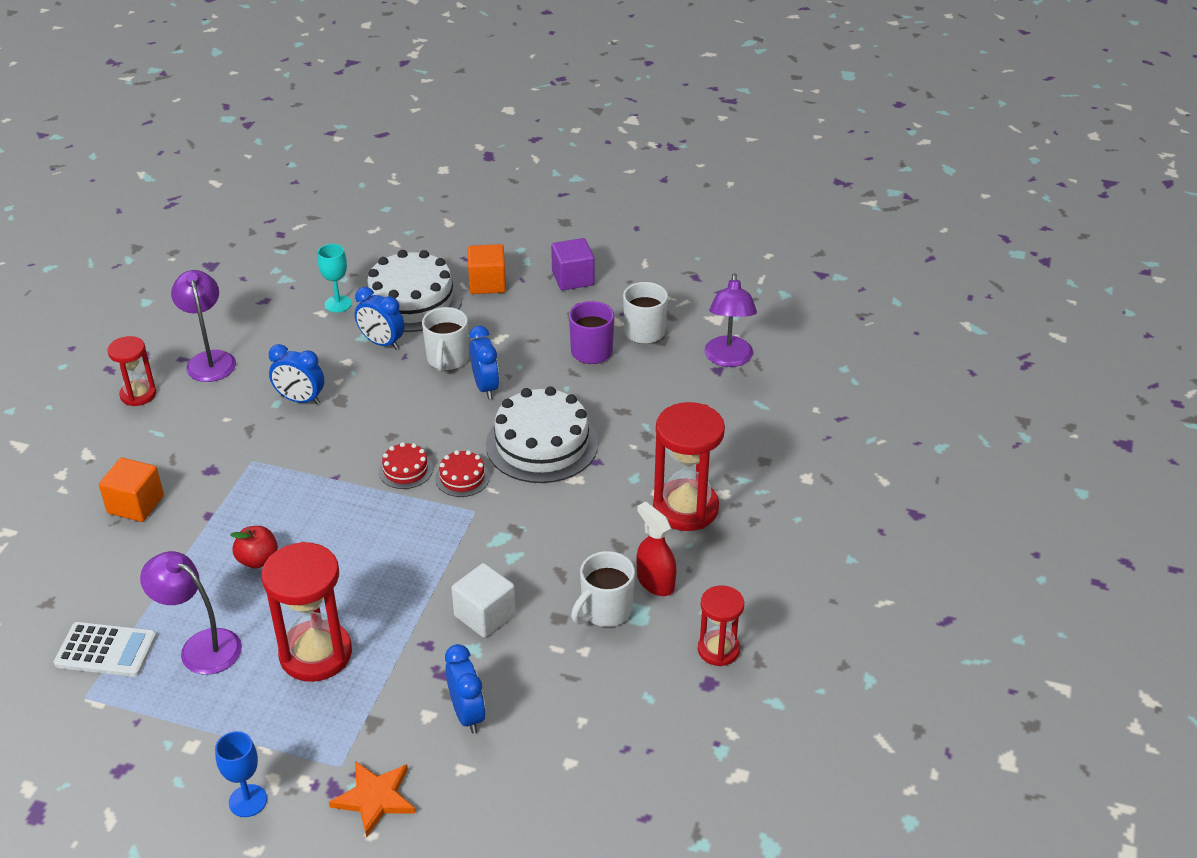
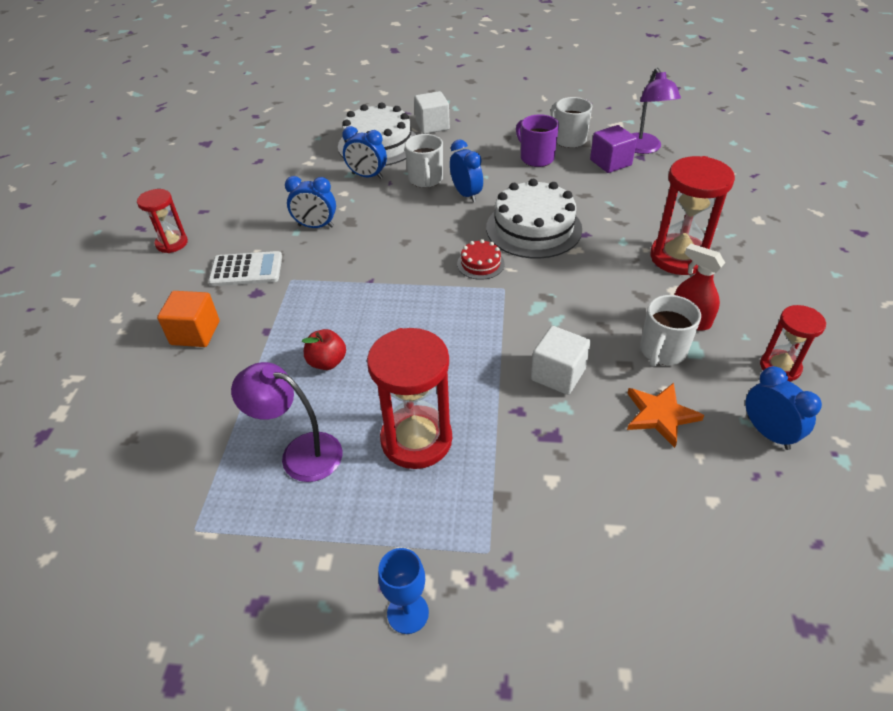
camera: 10 degrees left, 5 degrees up
(106, 650) = (204, 476): white calculator -> white calculator (246, 270)
(210, 360) = (227, 208): purple lamp -> none
(338, 304) = (320, 155): turquoise goblet -> none
(375, 798) = (541, 580): orange star -> orange star (660, 415)
(405, 470) = (429, 265): red cake -> none
(467, 714) = (589, 471): blue clock -> blue clock (768, 433)
(487, 283) = (432, 126): orange cube -> white cube
(573, 278) = (496, 114): purple cube -> purple cube (610, 162)

